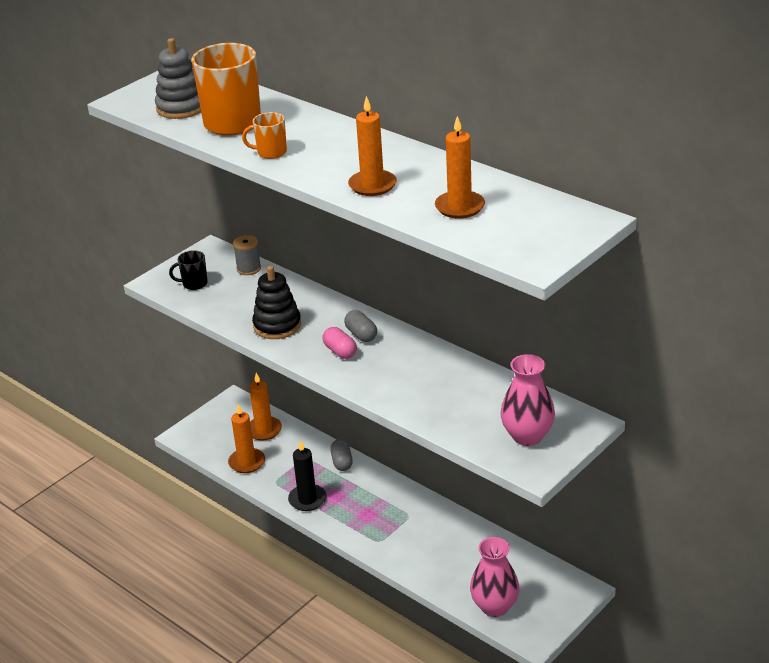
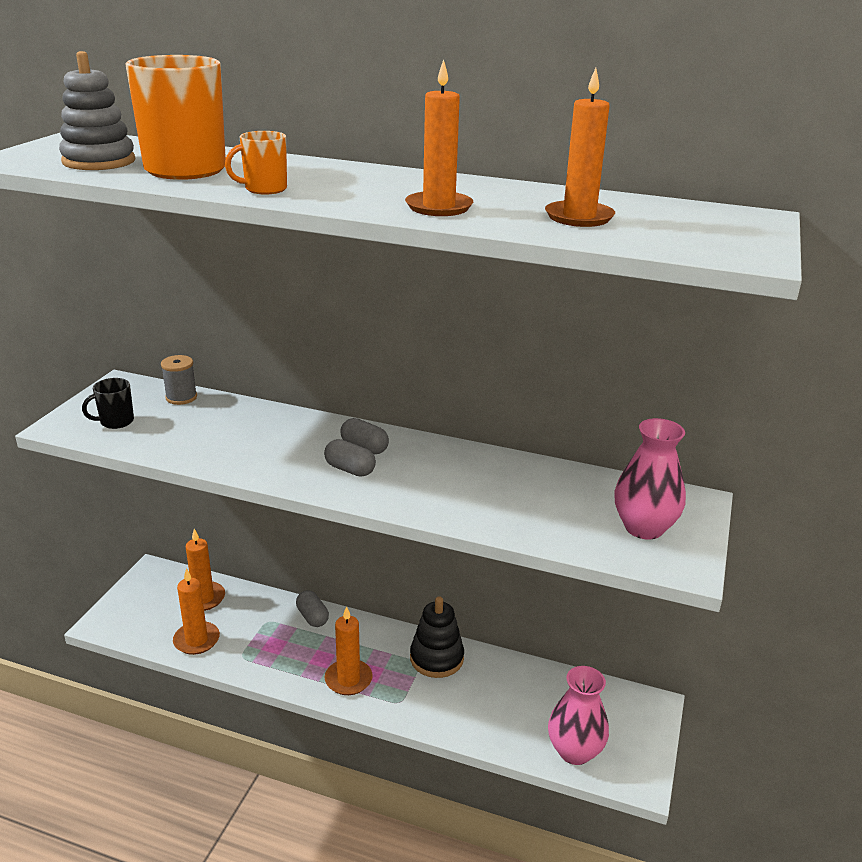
camera: 25 degrees left, 5 degrees down
(277, 325) = (251, 452): black stacking toy -> black stacking toy (436, 658)
(307, 499) = (290, 670): black candle -> none
(340, 351) = (350, 469): pink capsule -> grey capsule
(347, 516) = (348, 679): none -> orange candle

